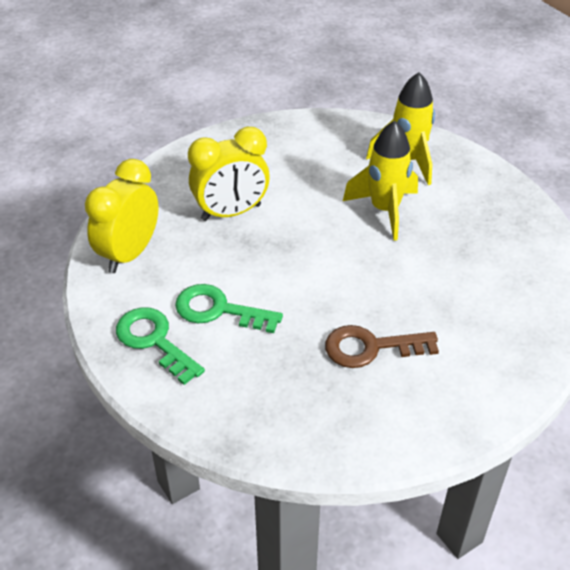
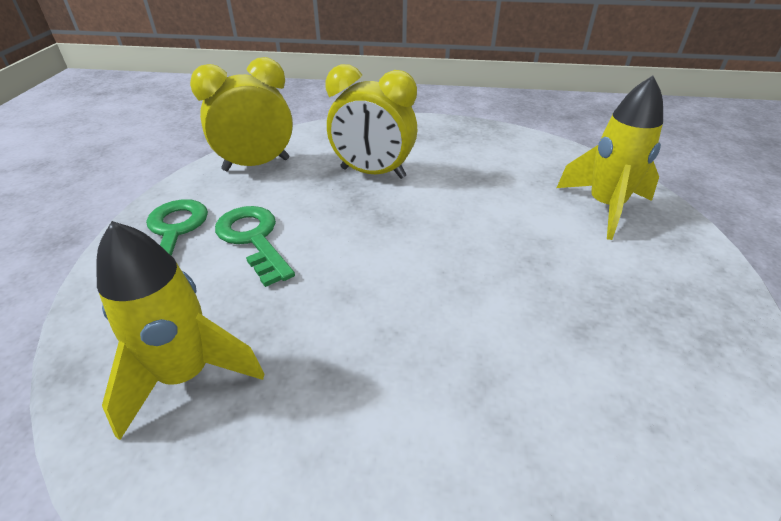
camera: 40 degrees right, 5 degrees down
(370, 347) = (337, 368): brown key -> none
(384, 210) = (526, 238): yellow rocket -> yellow rocket (186, 375)

